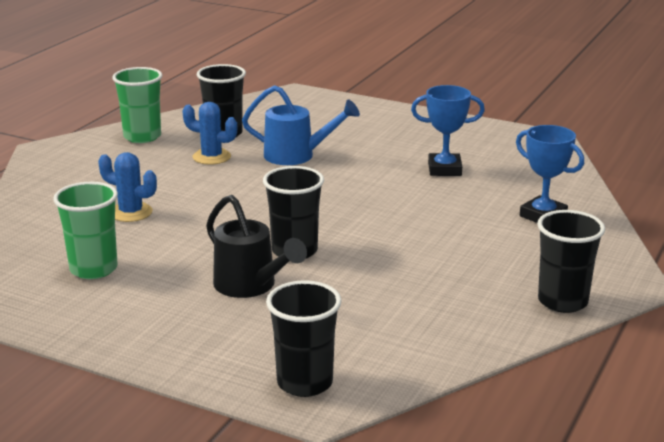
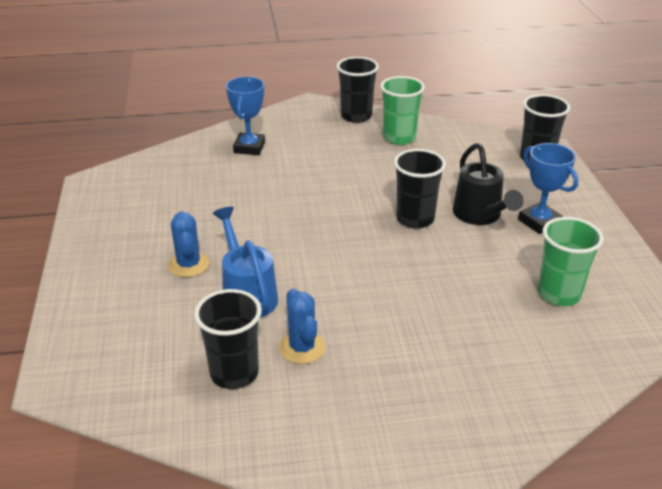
camera: 125 degrees left, 10 degrees up
(131, 212) = (463, 330): blue cactus -> blue cactus (189, 265)
(142, 137) = (301, 437): green cup -> green cup (399, 138)
(250, 286) = (480, 215): black watering can -> black watering can turned 150 degrees clockwise
(444, 169) = (204, 207): blue trophy -> blue trophy (539, 222)

